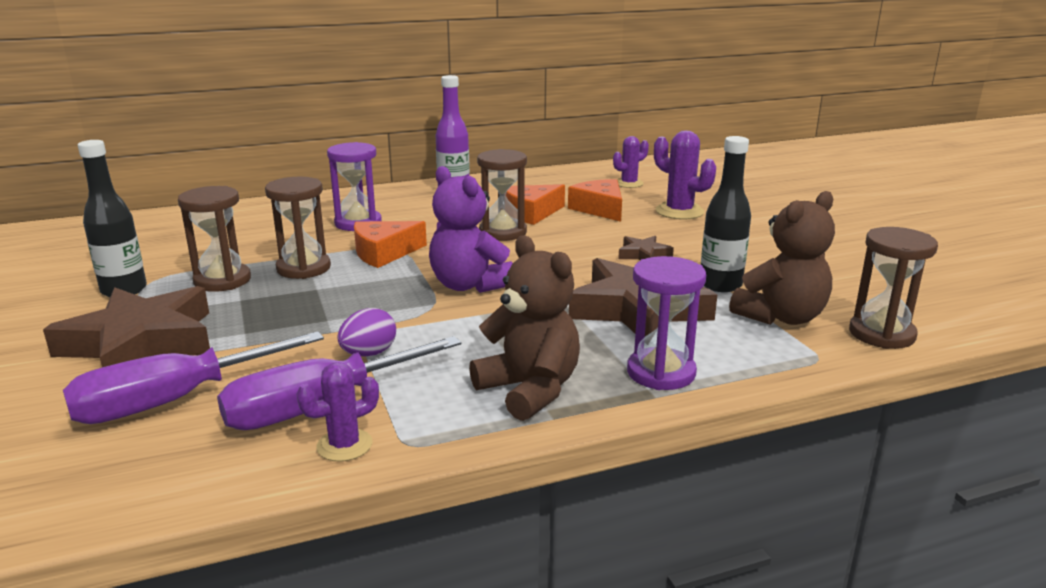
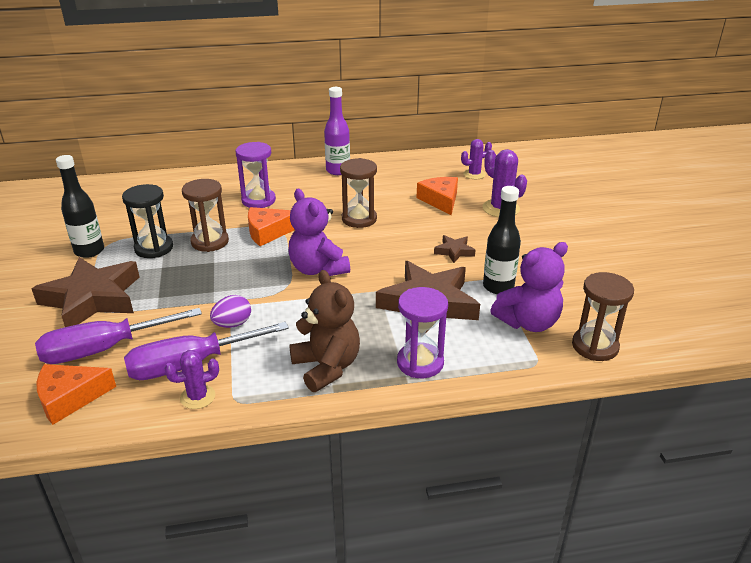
camera: 10 degrees right, 10 degrees up
(222, 280) = (154, 248): brown hourglass -> black hourglass
(531, 213) = (387, 200): orange cheese -> orange cheese (70, 398)
(781, 317) = (528, 322): brown teddy bear -> purple teddy bear

